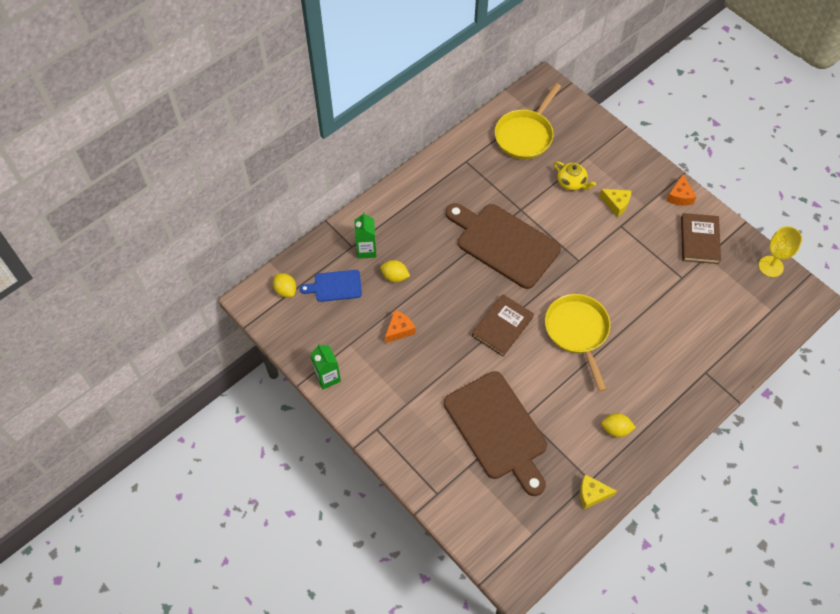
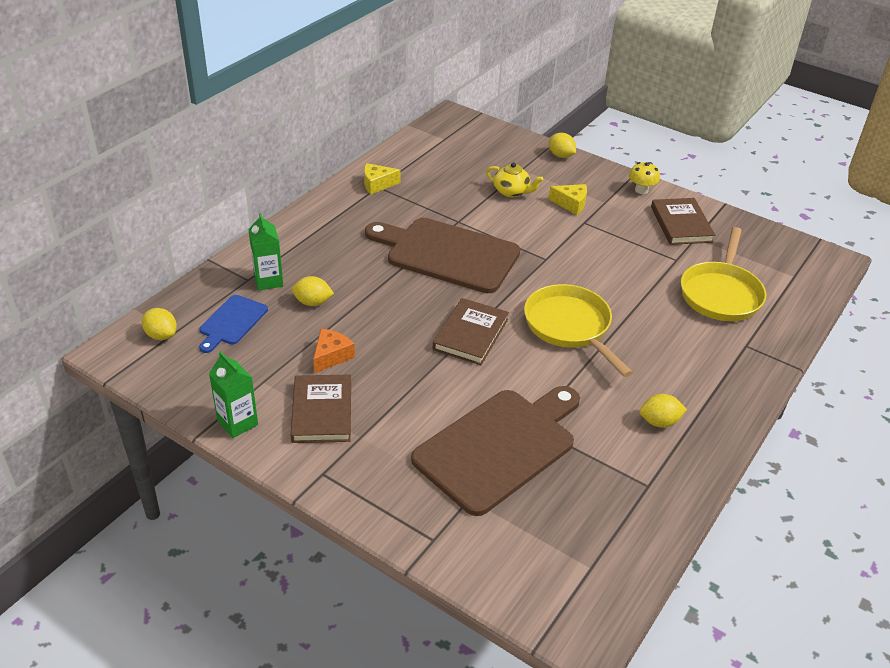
camera: 15 degrees left, 20 degrees down
(335, 286) = (232, 322): blue cutting board -> blue cutting board turned 45 degrees counterclockwise
(384, 378) = (322, 412): none -> brown book
(498, 429) = (499, 446): brown cutting board -> brown cutting board turned 90 degrees counterclockwise
(525, 135) = (443, 158): yellow pan -> yellow pan (721, 294)
(592, 494) = (657, 502): yellow cheese -> yellow cheese (377, 184)
(624, 146) = (561, 155): none -> yellow lemon
(679, 196) = (641, 190): orange cheese -> yellow mushroom
(771, 266) = (773, 237): yellow goblet -> none

